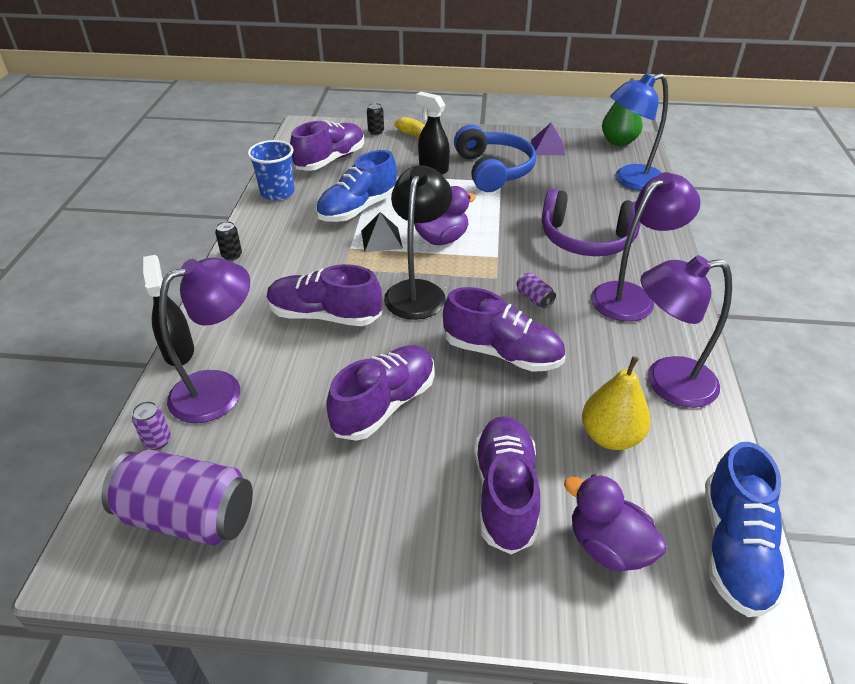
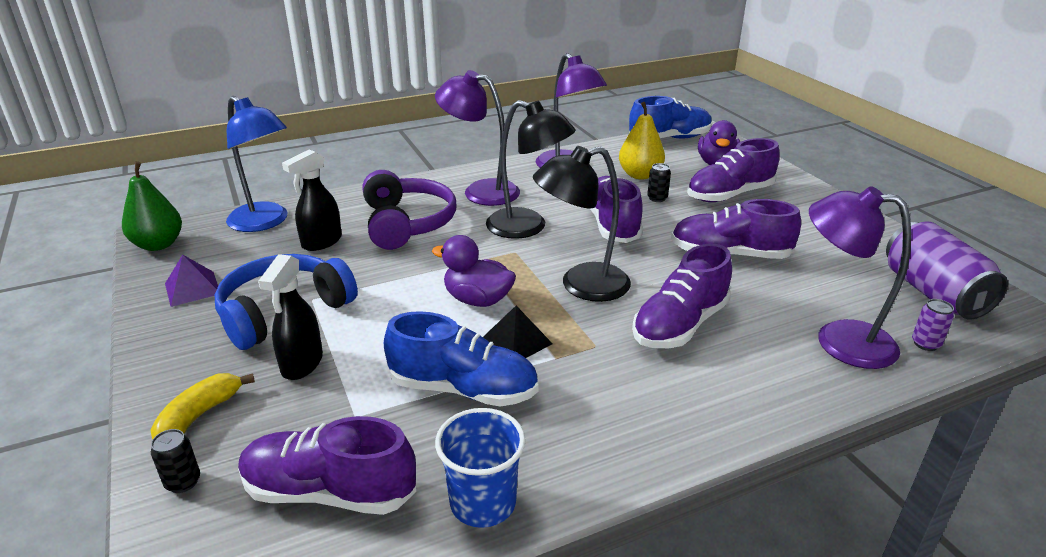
camera: 120 degrees left, 10 degrees down
(178, 351) = (848, 396): black spray bottle -> black spray bottle (321, 242)
(232, 255) = (673, 455): black can -> black can (657, 198)
(324, 315) = (680, 325): purple shoe -> purple shoe turned 60 degrees clockwise
(534, 298) = (527, 227): purple can -> black lamp

